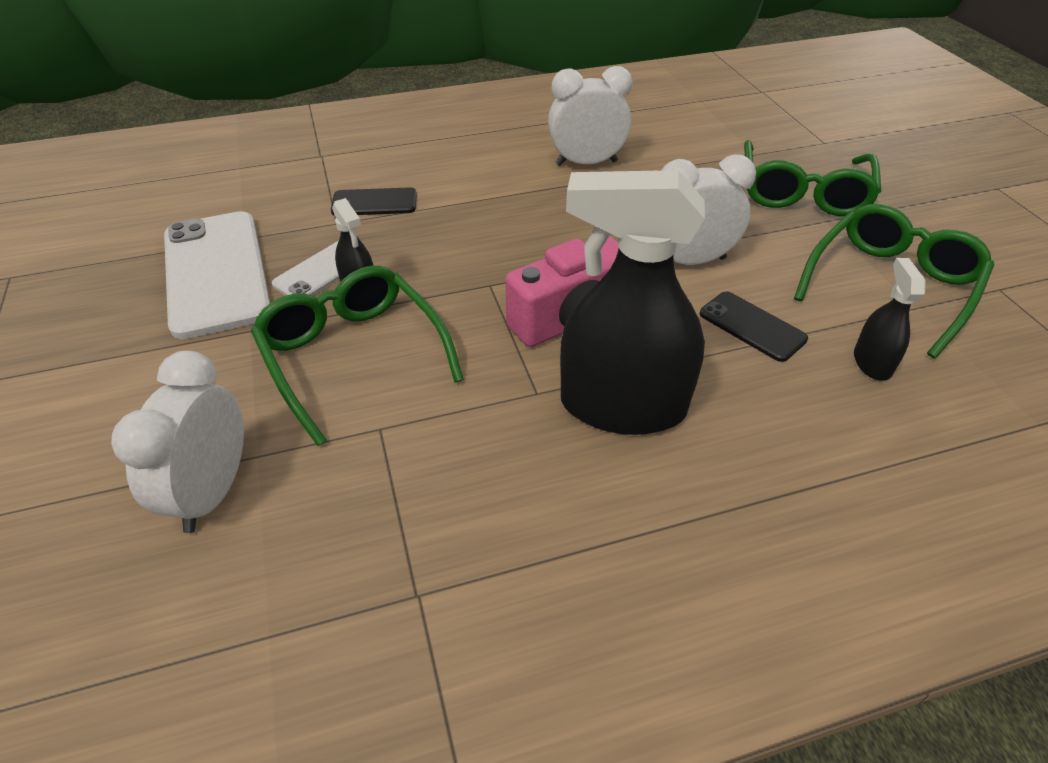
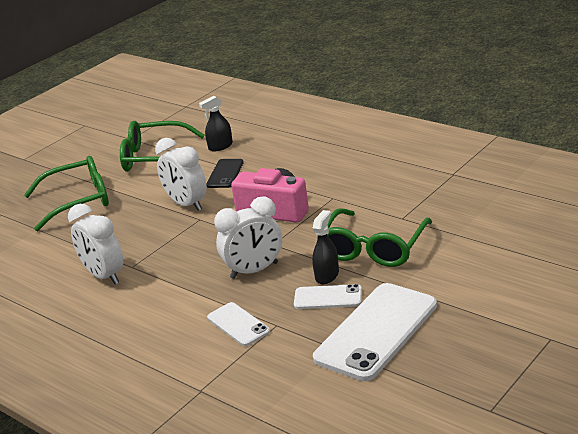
camera: 120 degrees left, 15 degrees down
(212, 492) = (485, 231): white clock -> white clock (254, 270)
(374, 203) = (238, 324): black phone -> white phone
(622, 406) = (315, 179): black spray bottle -> none

